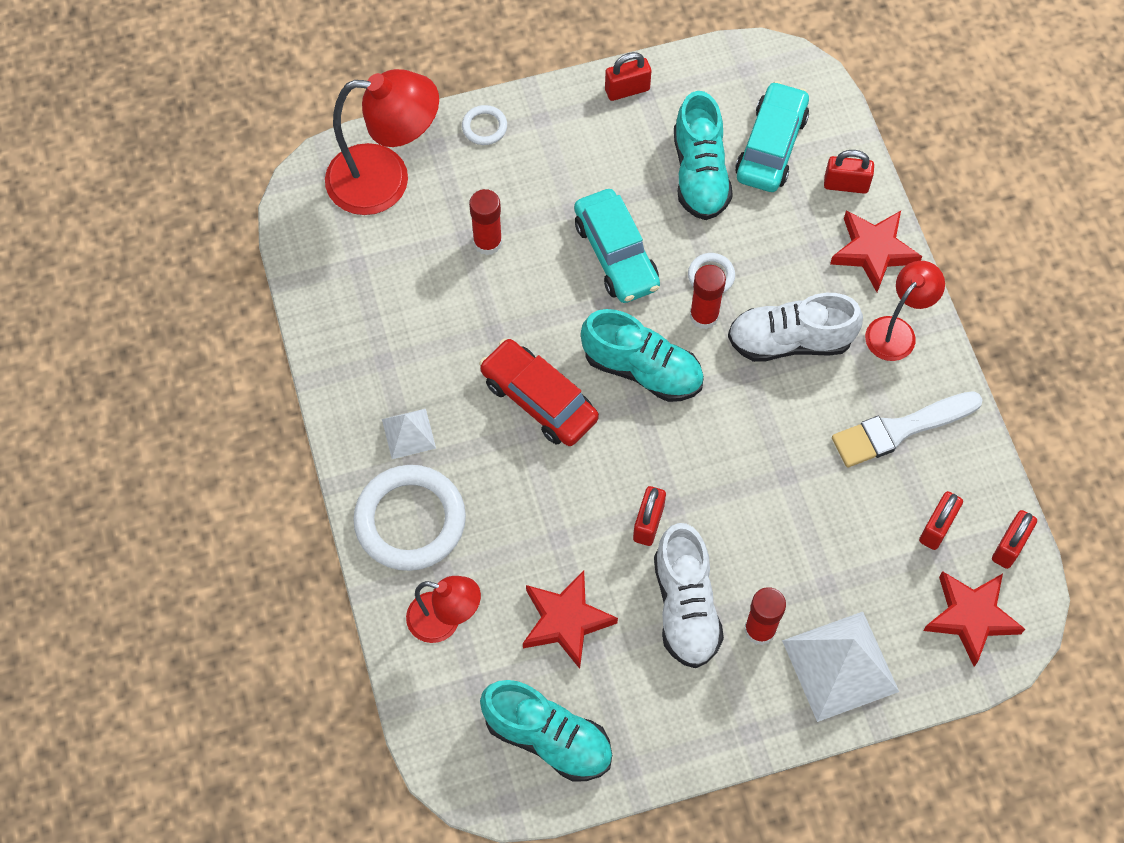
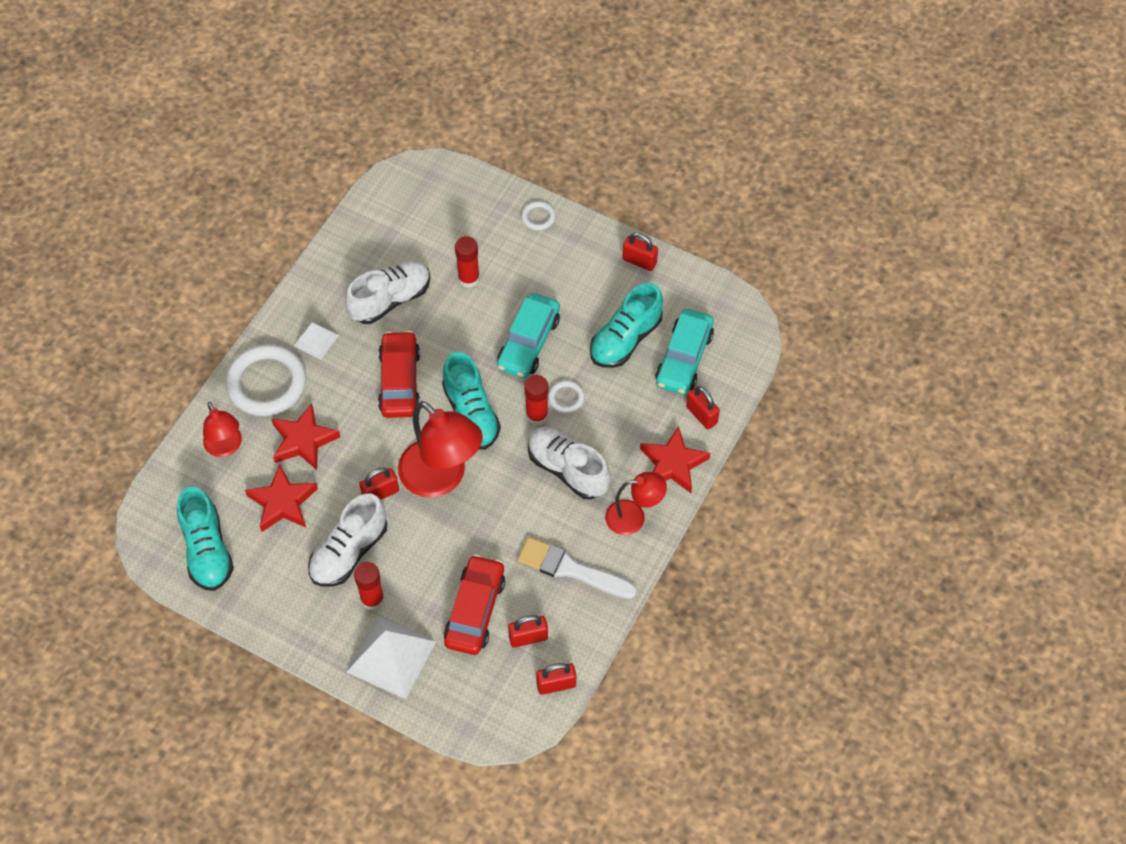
camera: 45 degrees right, 5 degrees down
(386, 180) = (454, 202): red lamp -> red lamp (442, 478)
(435, 329) = (390, 300): none -> white shoe
(771, 146) = (684, 358): turquoise car -> turquoise car turned 135 degrees clockwise
(863, 549) = (475, 610): none -> red car
(971, 617) = (490, 699): red star -> red star (303, 440)

